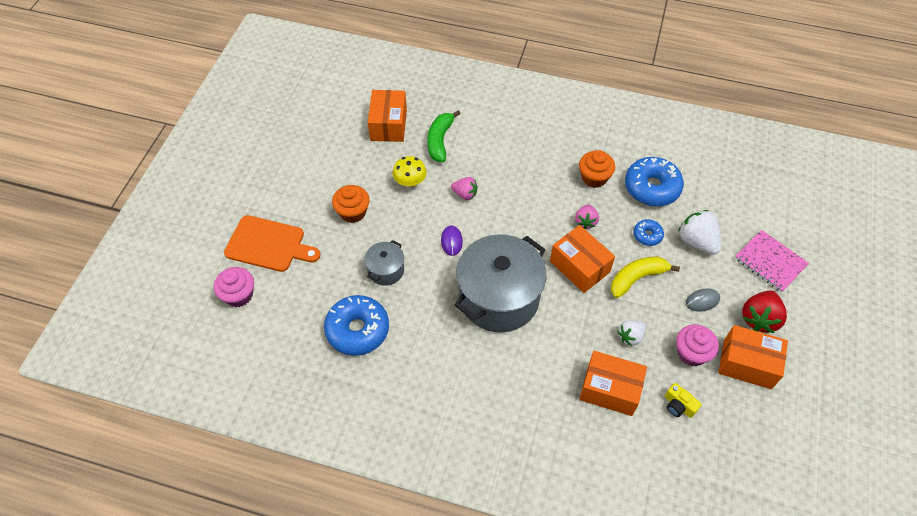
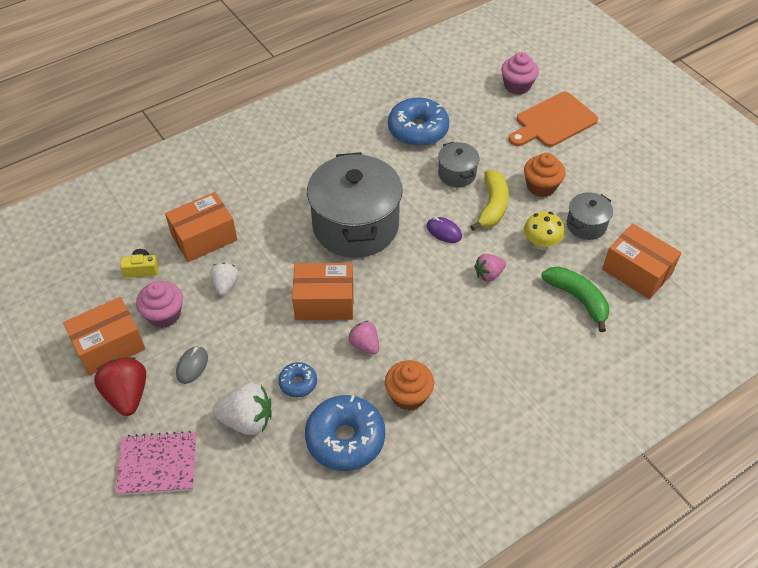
camera: 130 degrees right, 5 degrees down
(369, 168) = (586, 225): none -> grey pot
(637, 278) = (267, 335): yellow banana -> yellow banana (492, 206)

